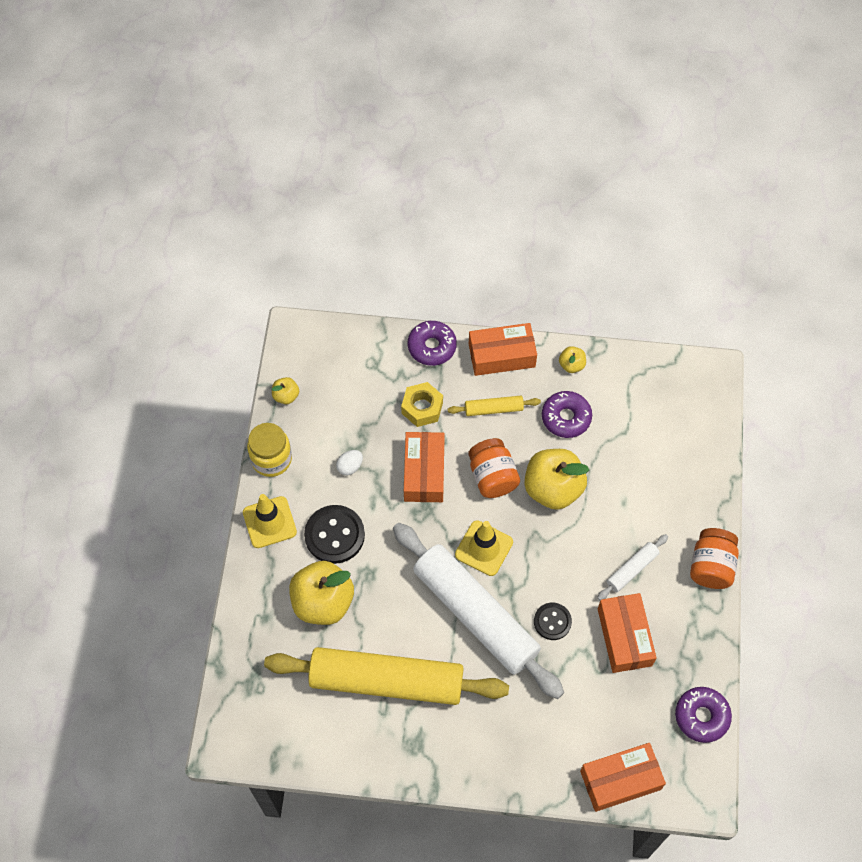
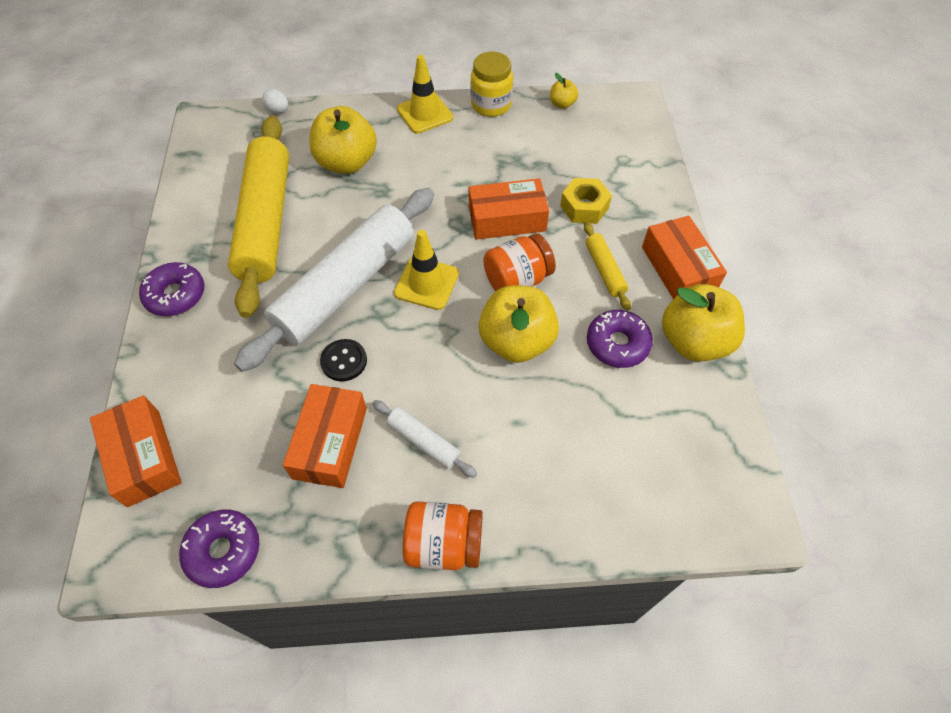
camera: 80 degrees right, 5 degrees down
(334, 535) = (420, 160): black button -> none
(350, 467) = (498, 160): white egg -> white egg (278, 110)
(432, 347) = (663, 205): purple donut -> purple donut (176, 295)
(571, 365) = (694, 341): yellow apple -> yellow apple, size x2.16
(624, 637) = (330, 443): orange box -> orange box turned 60 degrees counterclockwise

